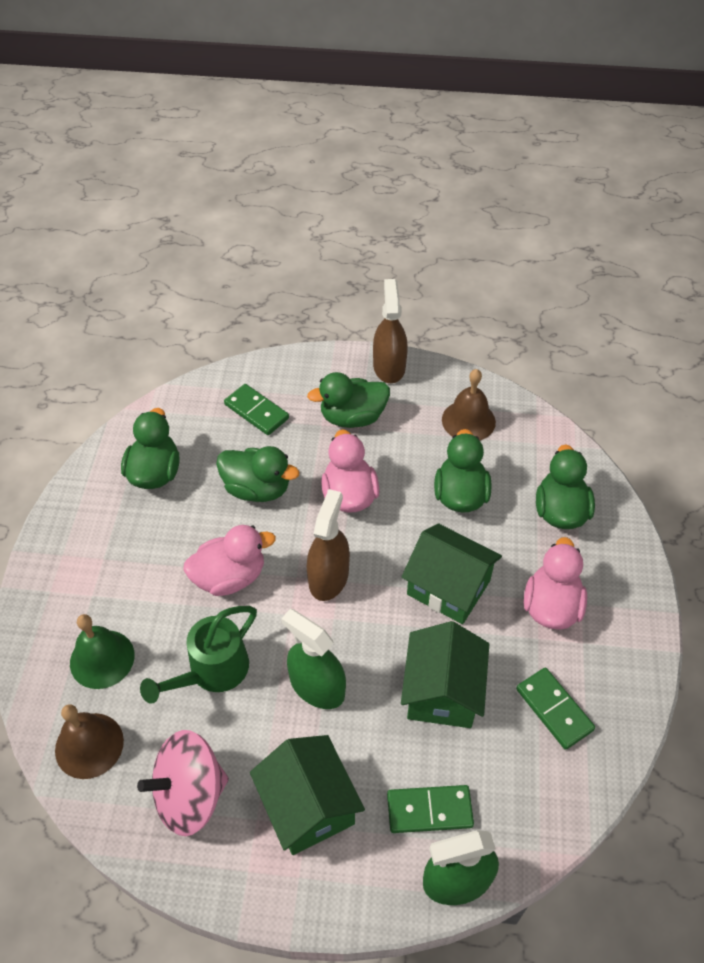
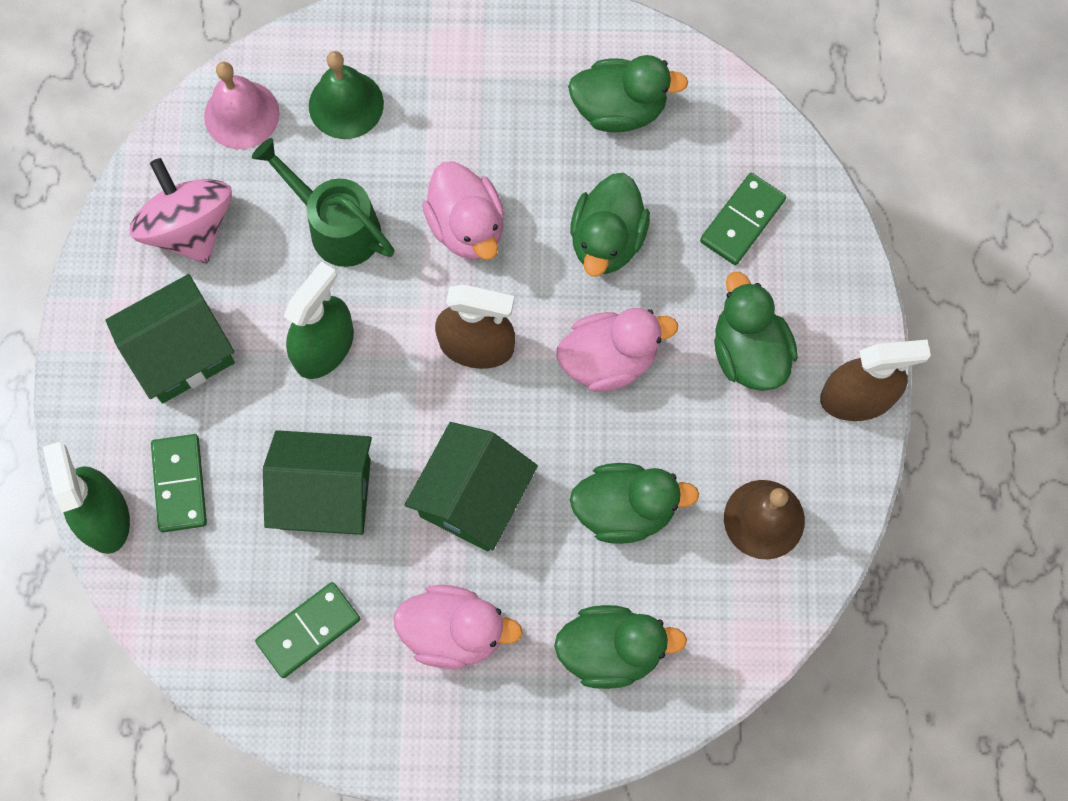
camera: 85 degrees right, 20 degrees up
(89, 745) = (241, 114): brown bell -> pink bell

